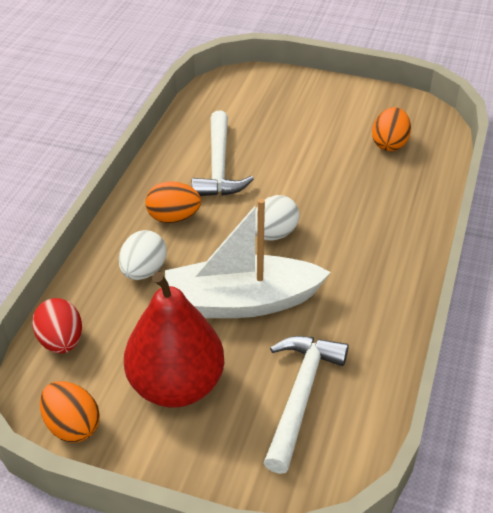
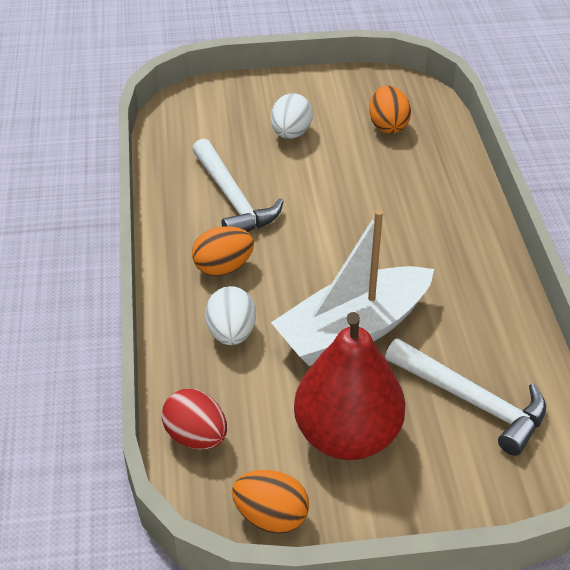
camera: 25 degrees left, 0 degrees up
(274, 234) = (338, 251): white egg -> white egg (291, 133)
(300, 396) = (472, 401): white hammer -> white hammer turned 135 degrees clockwise

